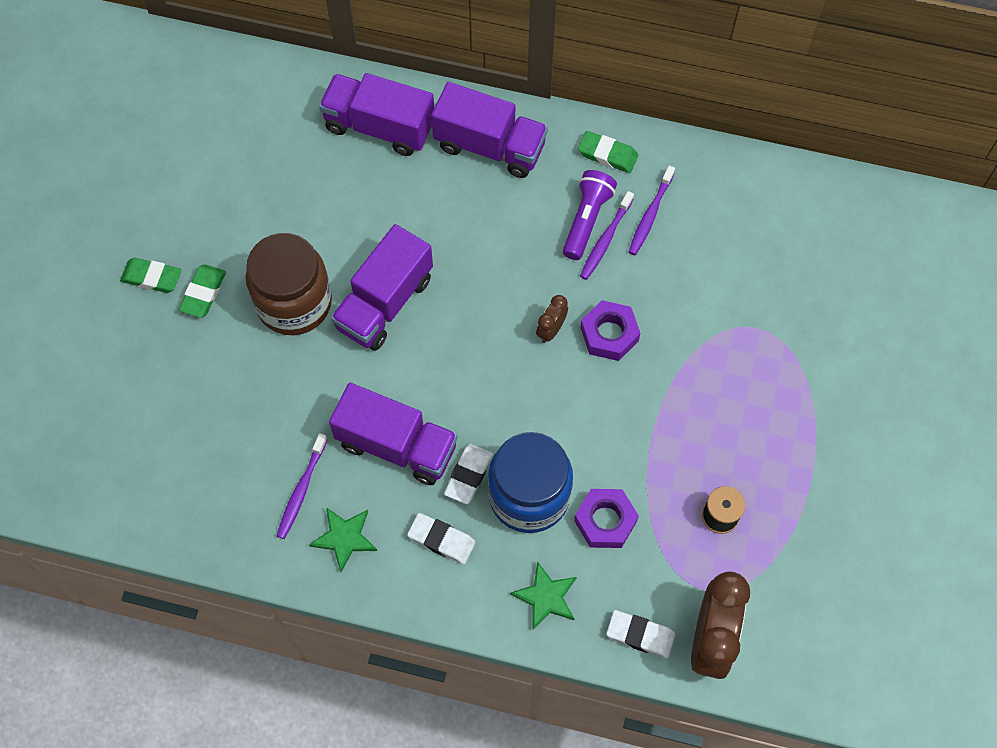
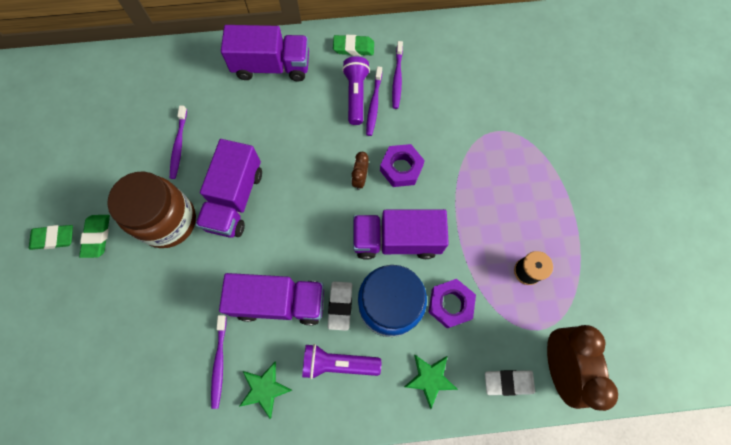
camera: 20 degrees left, 5 degrees up
(336, 212) = (179, 145): none -> purple toothbrush
(379, 127) = (190, 77): purple truck -> purple truck (397, 240)
(441, 540) = (338, 363): white eraser -> purple flashlight

